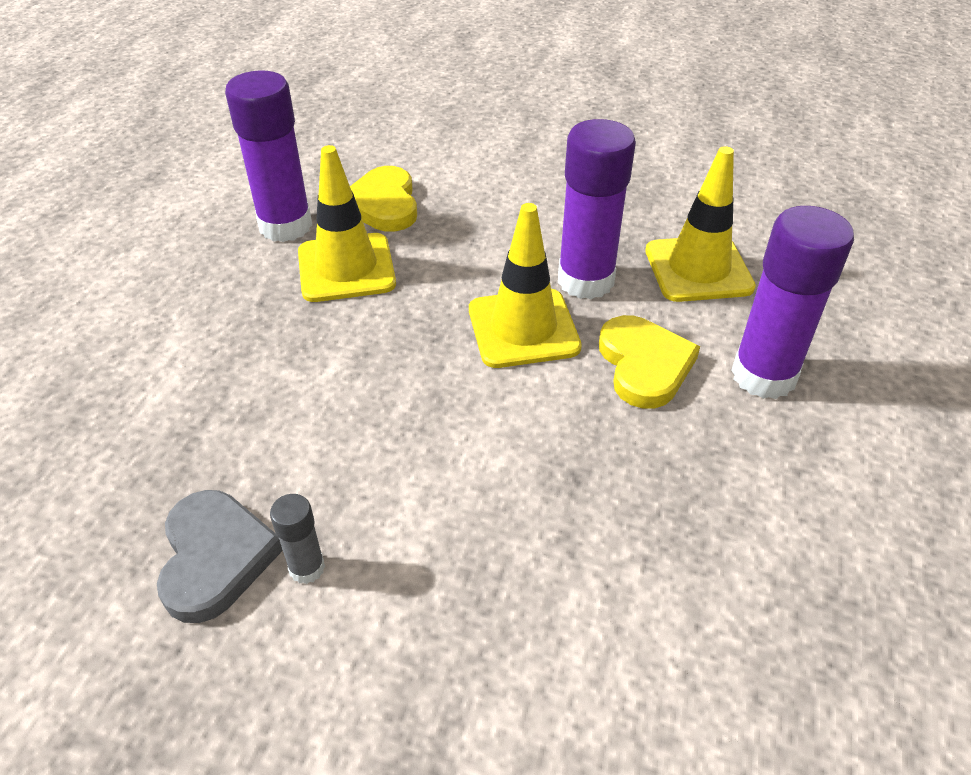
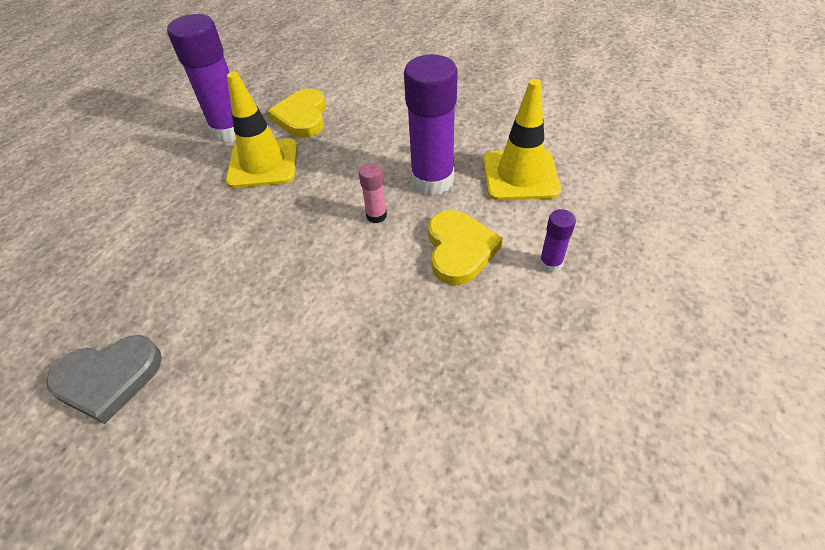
camera: 10 degrees right, 5 degrees up
(215, 557) = (108, 378): grey heart -> grey heart turned 75 degrees clockwise
(307, 568) = (169, 393): grey glue stick -> none
(523, 328) = (376, 215): yellow traffic cone -> pink glue stick
(763, 376) = (550, 263): purple glue stick -> purple glue stick, size x0.46

